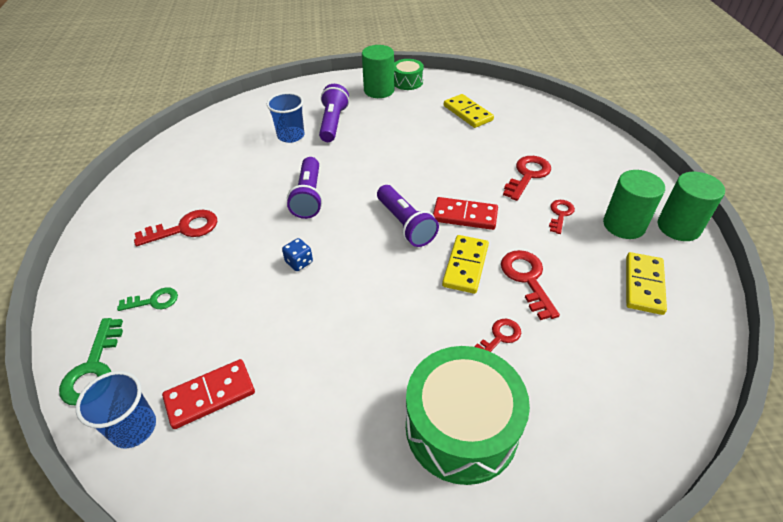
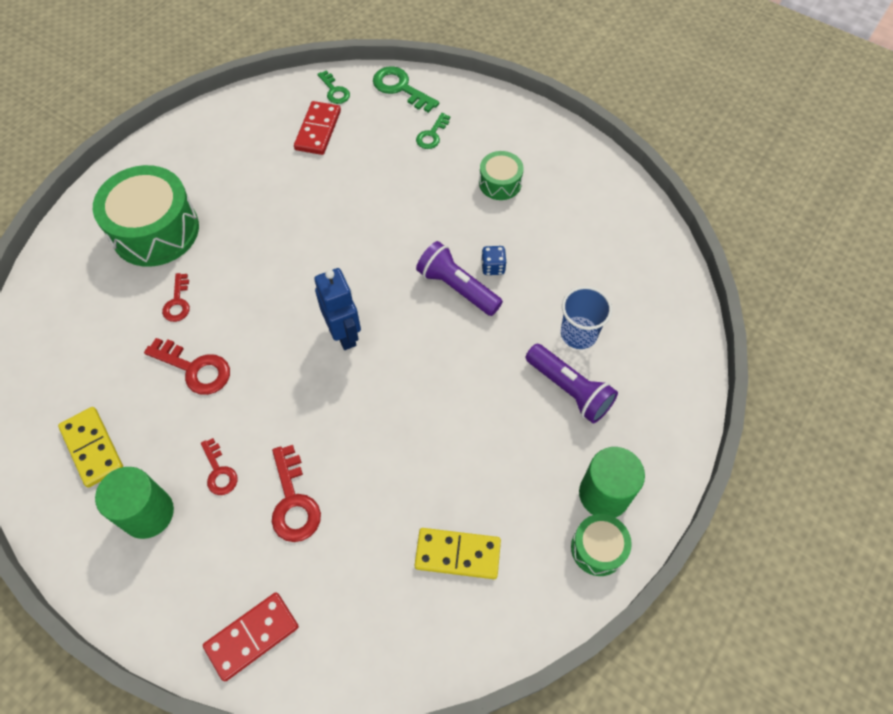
camera: 130 degrees right, 15 degrees up
(134, 428) = (334, 91): blue cup -> green key
(184, 229) = (500, 183): red key -> green drum
(299, 262) = (381, 233): blue dice -> blue dice (493, 267)
(405, 224) = (344, 334): purple flashlight -> blue robot
(465, 216) = (304, 389): red domino -> red domino (252, 637)
(465, 266) = (255, 338): yellow domino -> none
(678, 227) = (90, 561): green cylinder -> none

